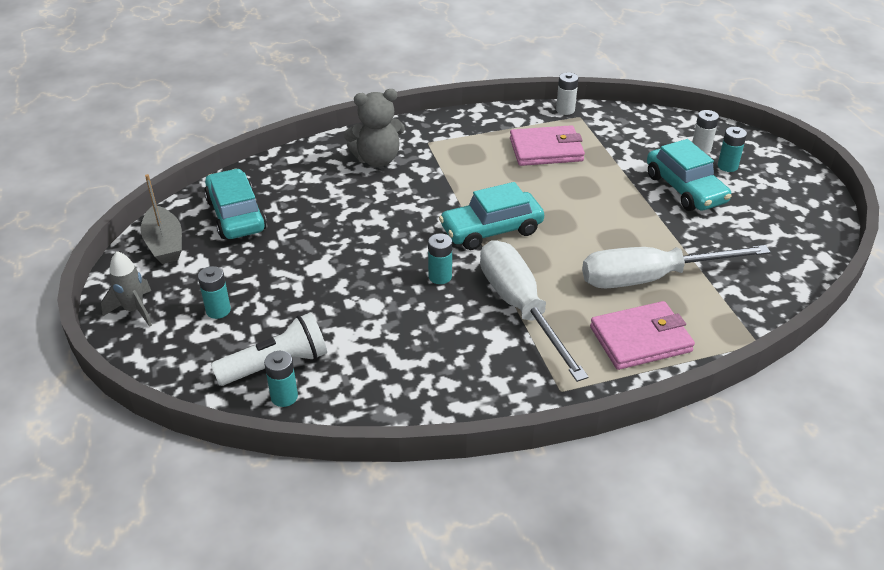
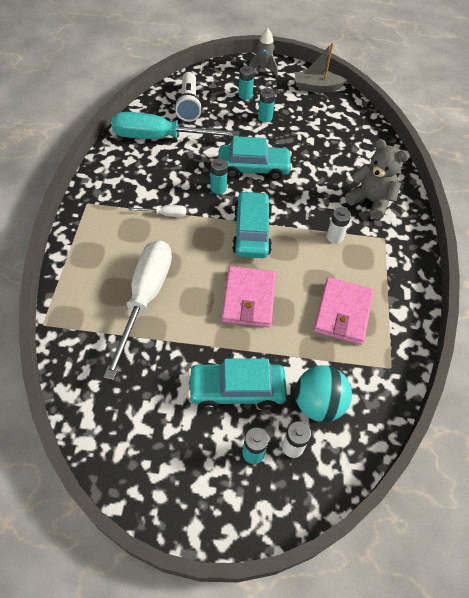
camera: 110 degrees right, 15 degrees up
(236, 215) = (332, 119): turquoise car -> turquoise car (253, 168)
(284, 397) = (164, 102): turquoise battery -> turquoise battery (265, 117)
(375, 368) = (160, 137): none -> turquoise screwdriver
(377, 159) = (370, 201): grey teddy bear -> grey teddy bear turned 120 degrees clockwise
(520, 307) = (165, 214): white screwdriver -> white screwdriver, size x0.41
(565, 110) = (407, 361): white battery -> white battery (334, 237)
(640, 339) = (95, 260): pink wallet -> pink wallet (249, 299)
(651, 145) = (318, 404): none -> turquoise ball

